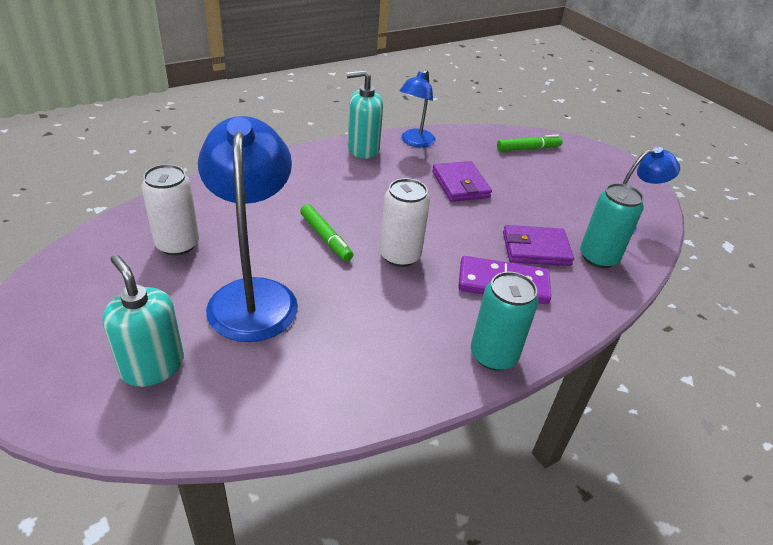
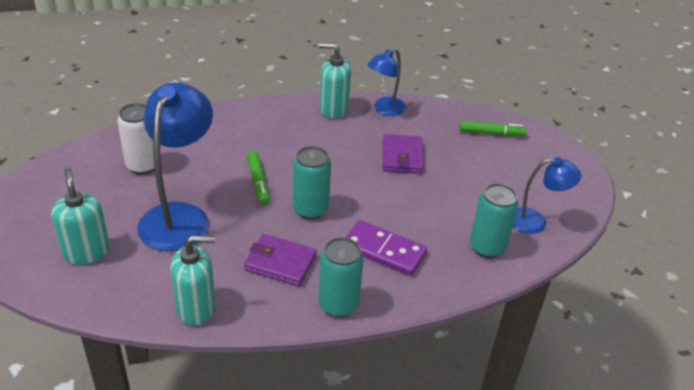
camera: 20 degrees right, 0 degrees up
(333, 403) = (196, 308): none -> turquoise soap dispenser
(400, 256) = (310, 209): white can -> turquoise can
(536, 249) = (433, 228): purple wallet -> purple wallet (280, 263)

